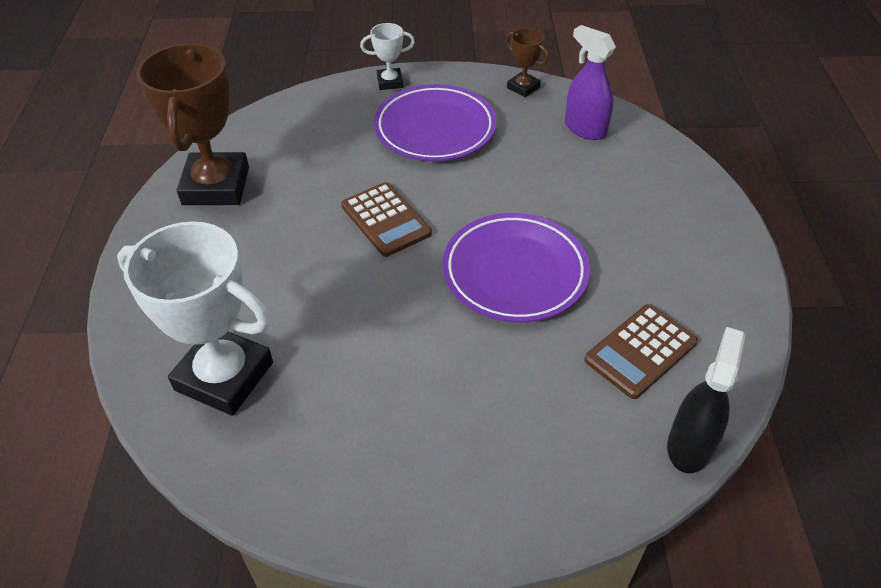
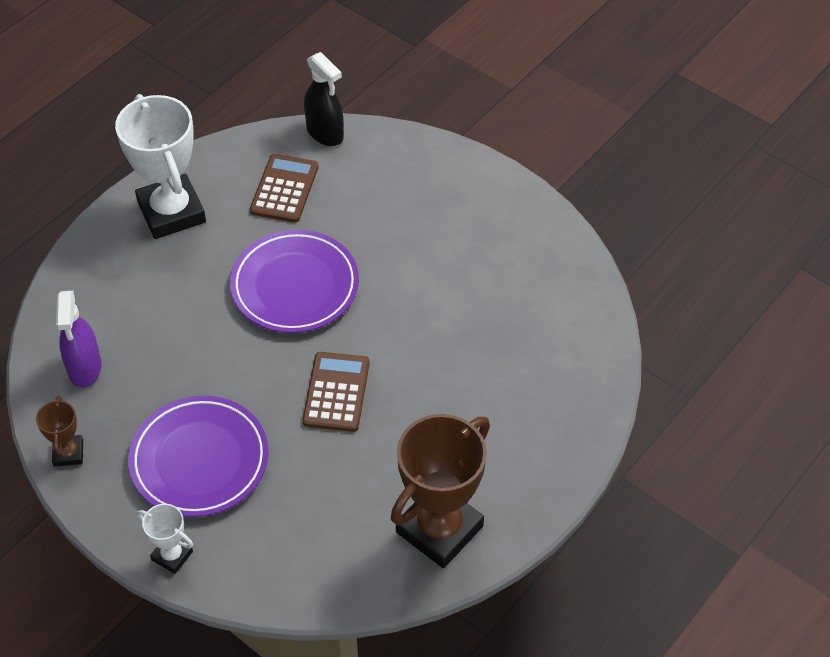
camera: 140 degrees left, 5 degrees up
(224, 376) = (550, 343): white trophy -> white trophy (171, 212)
(640, 351) = (284, 189): brown calculator -> brown calculator turned 75 degrees counterclockwise
(689, 445) = (325, 133): black spray bottle -> black spray bottle turned 105 degrees counterclockwise

